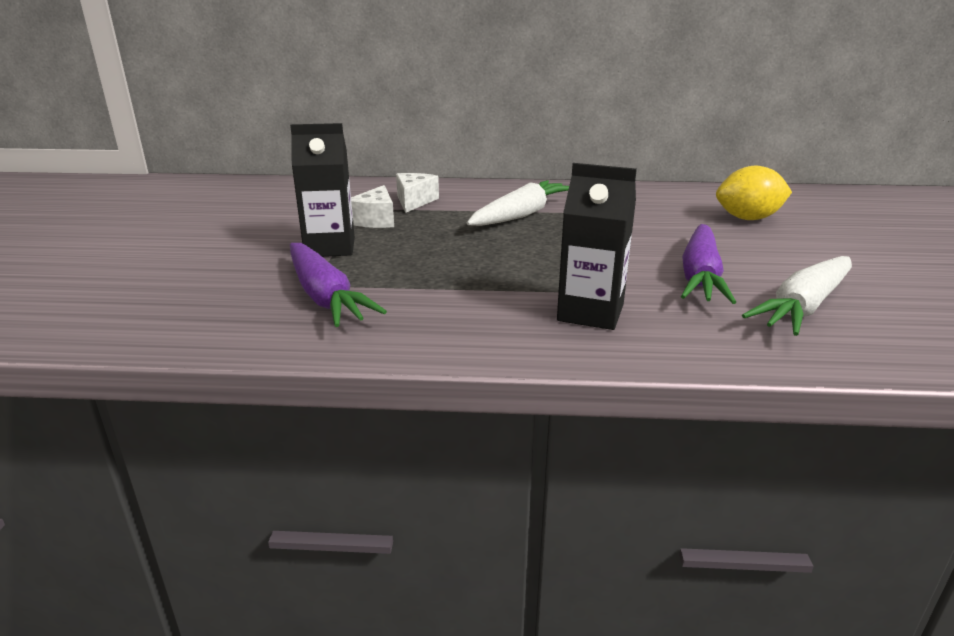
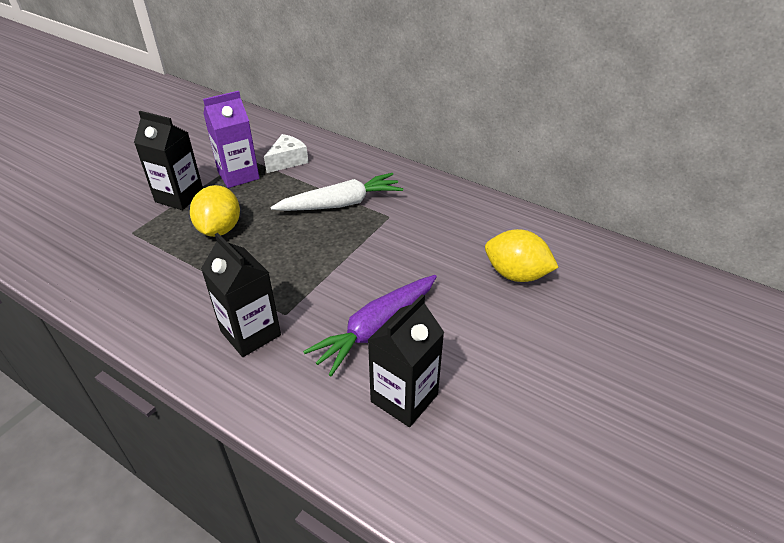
camera: 30 degrees right, 15 degrees up
(325, 297) = (124, 247): purple carrot -> none
(375, 220) = (238, 175): white cheese -> purple carton
(422, 257) = (219, 229): none -> yellow lemon
(803, 307) = (404, 398): white carrot -> black carton

